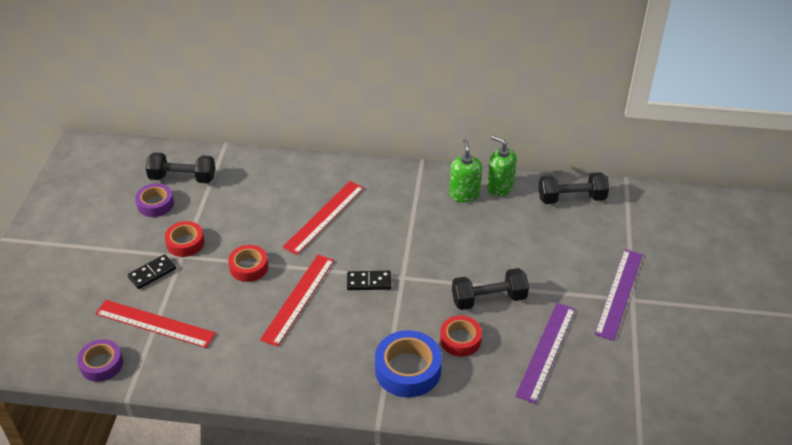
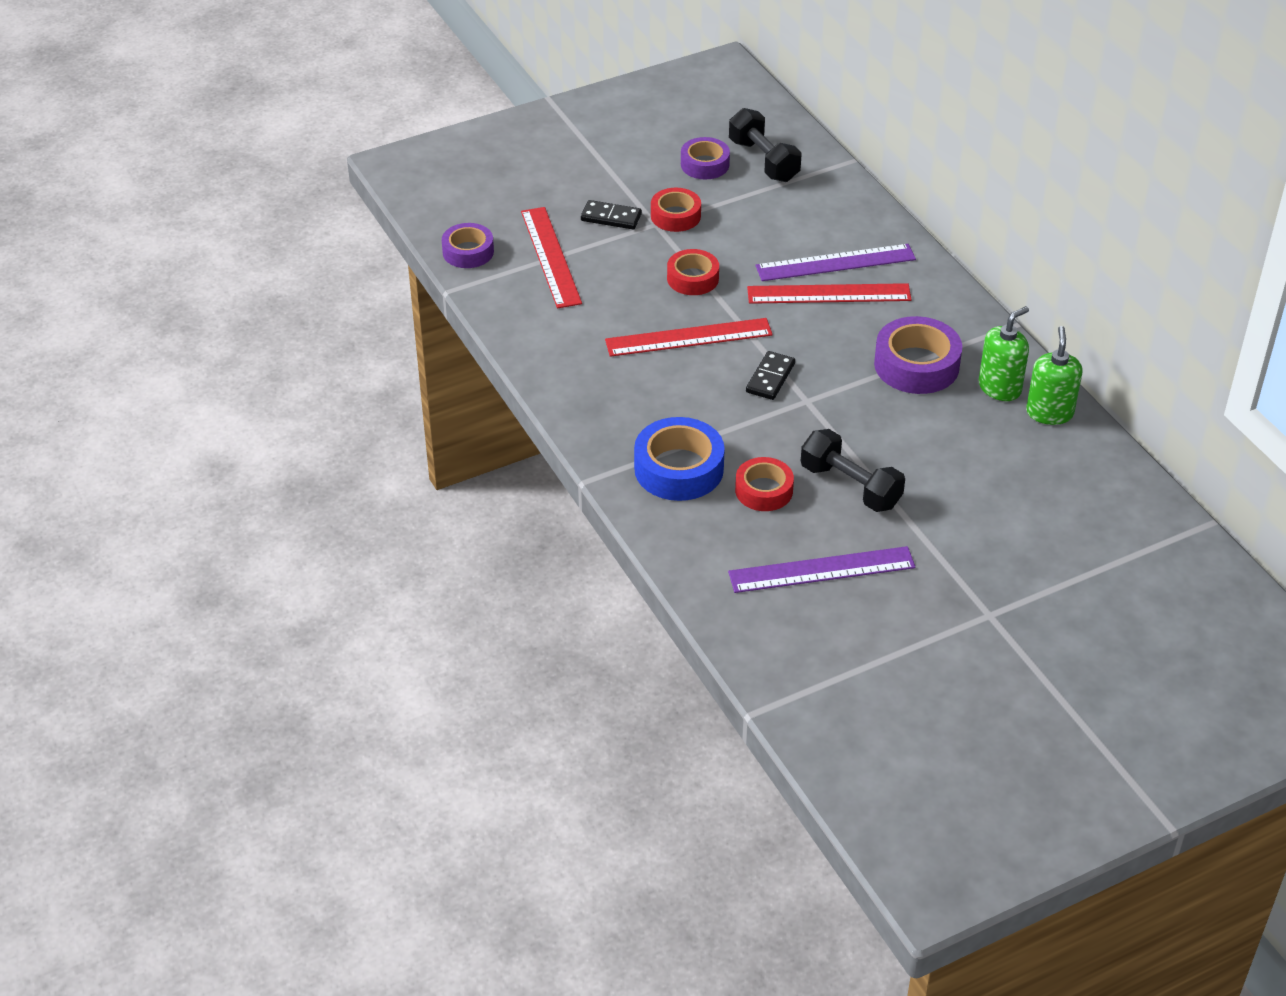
camera: 55 degrees right, 0 degrees up
(369, 282) = (770, 378): black domino -> black domino turned 60 degrees clockwise
(416, 215) = (916, 365): none -> purple tape
(571, 198) = (1108, 486): black dumbbell -> none
(619, 293) = (986, 598): purple ruler -> purple ruler (835, 263)

